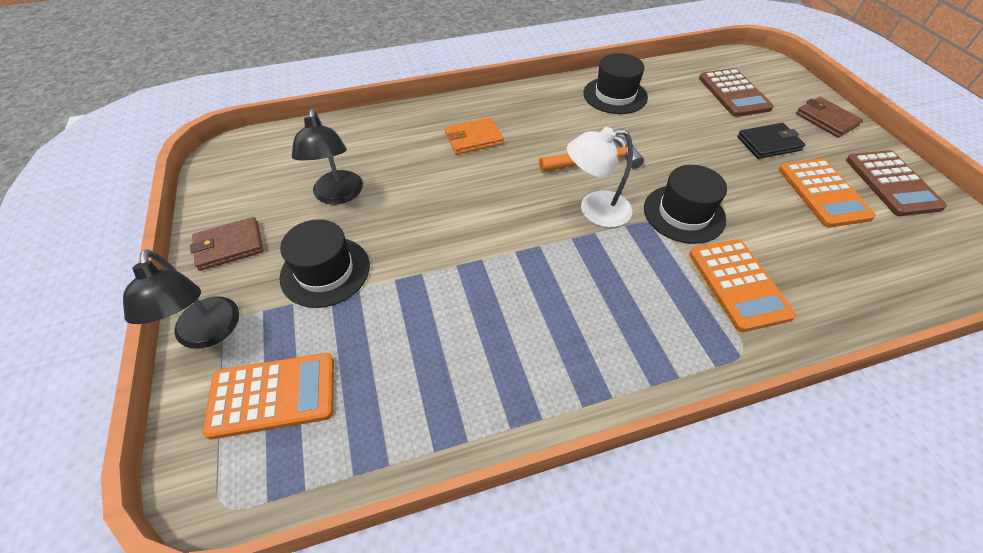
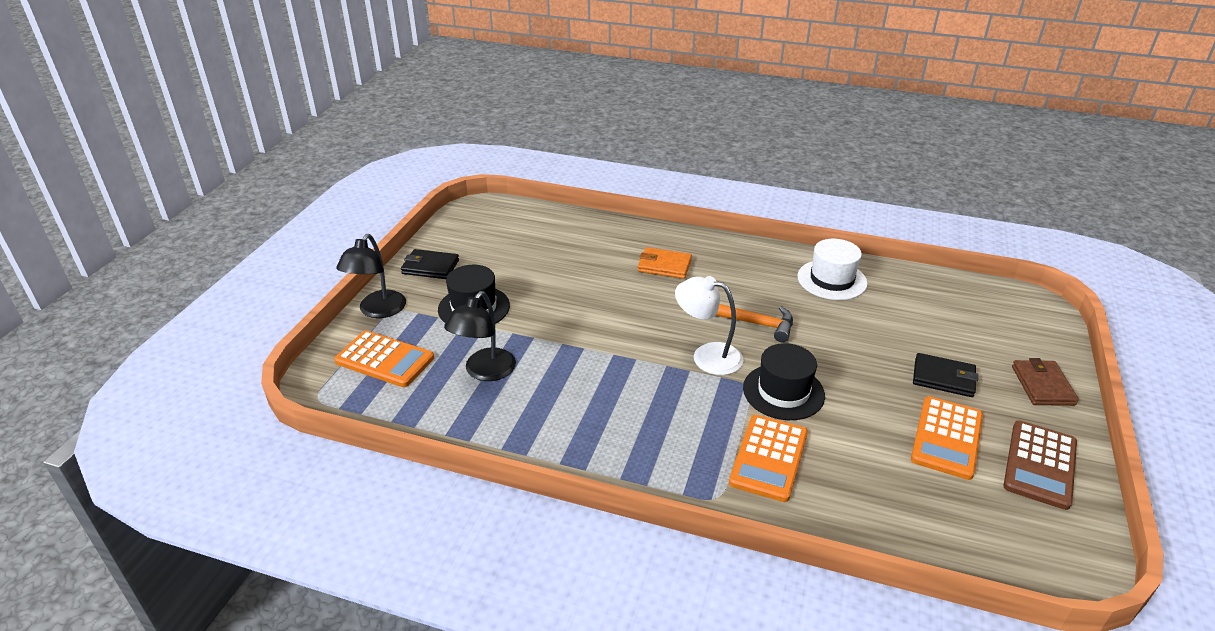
camera: 35 degrees right, 15 degrees down
(229, 246) = (430, 267): brown wallet -> black wallet
(338, 195) = (525, 264): black lamp -> black lamp (484, 372)
(615, 95) = (832, 280): black hat -> white hat
(734, 93) = (964, 324): brown calculator -> none

